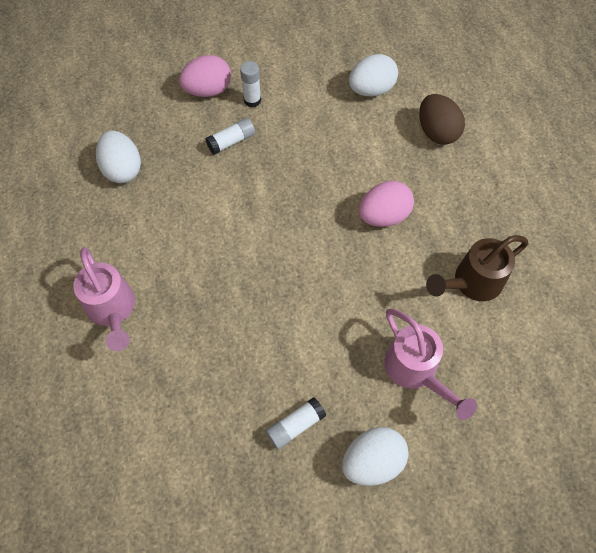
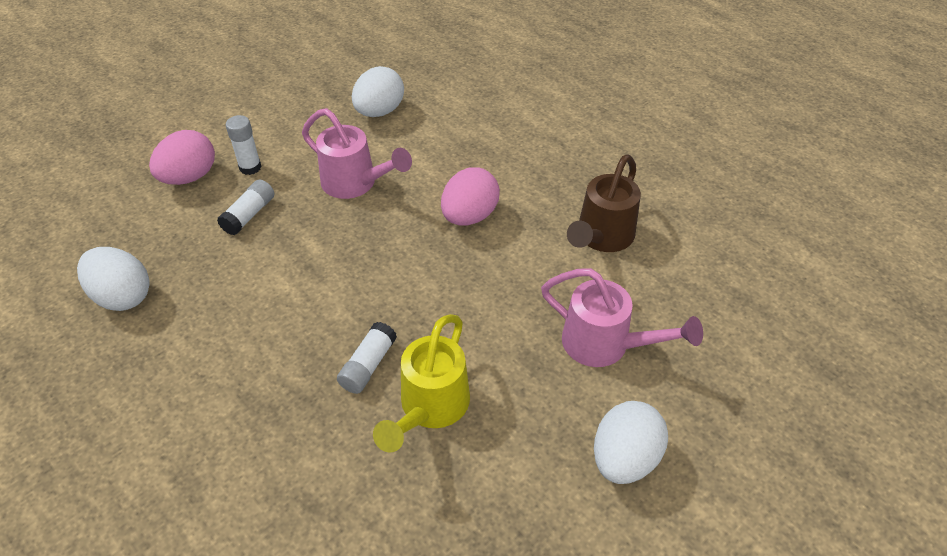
camera: 30 degrees left, 15 degrees down
(112, 310) = (198, 457): pink watering can -> pink watering can (355, 183)
(267, 353) = (430, 407): none -> yellow watering can
(295, 425) = (513, 468): white glue stick -> white glue stick (368, 365)
(437, 132) = (473, 123): brown egg -> none

